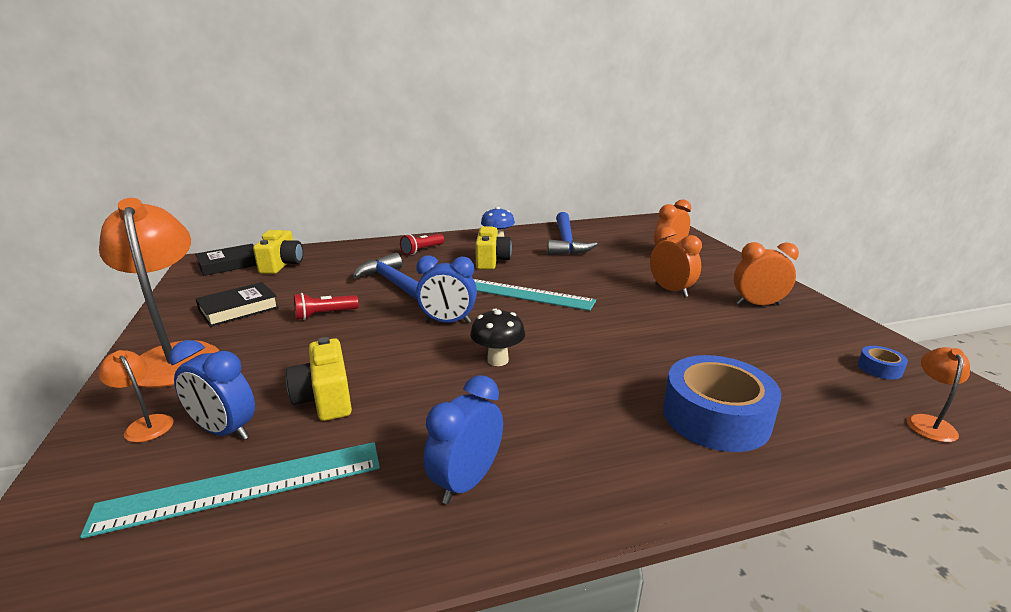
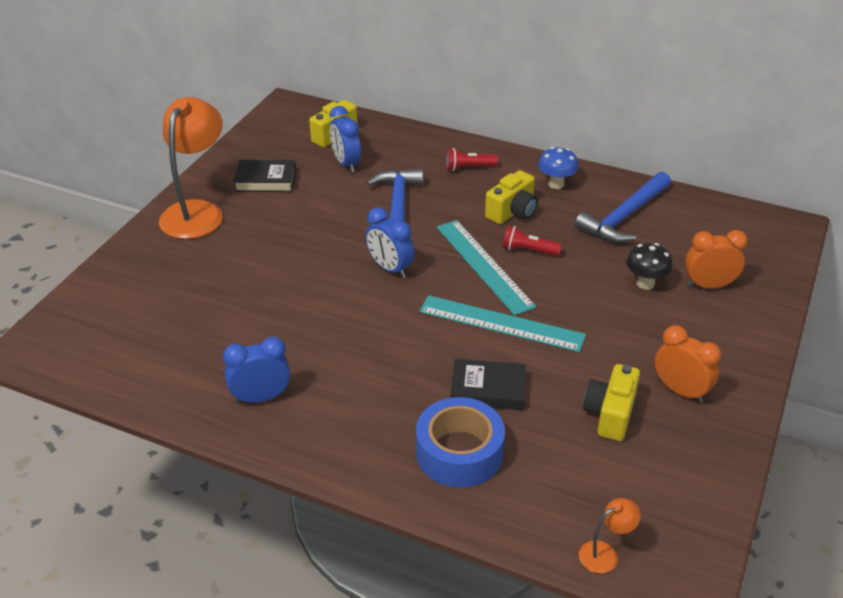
camera: 40 degrees right, 15 degrees up
(146, 424) = (147, 263): orange lamp -> none
(224, 431) = (178, 290): blue clock -> blue clock (346, 163)
(230, 264) = (301, 118): black book -> black book (488, 389)
(243, 486) = (160, 333): turquoise ruler -> turquoise ruler (501, 323)
(324, 315) = (314, 216): red flashlight -> red flashlight (528, 250)
(325, 398) = (246, 296): yellow camera -> yellow camera (610, 414)
(498, 360) = (380, 324): black mushroom -> black mushroom (645, 283)
(671, 290) = (624, 332): orange clock -> none
(879, 368) = (662, 503): blue tape -> none

